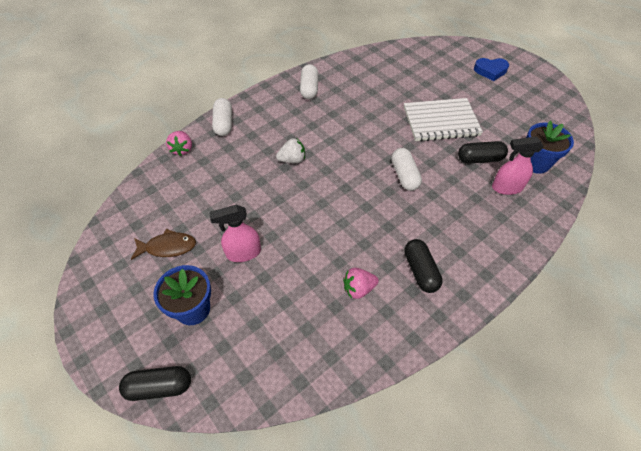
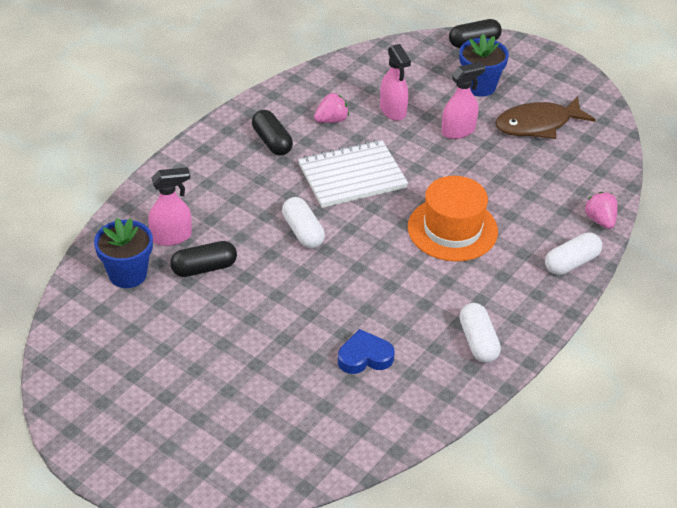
camera: 165 degrees right, 10 degrees down
(168, 247) = (537, 125): brown fish -> brown fish, size x1.51
(223, 123) = (571, 263): white capsule -> white capsule turned 75 degrees clockwise
(292, 160) = (452, 229): white strawberry -> orange hat
(294, 290) = (393, 111): none -> pink spray bottle
(441, 121) = (260, 316): white notebook -> white notebook (352, 176)
(490, 71) = (176, 432): blue heart -> blue heart (364, 357)

